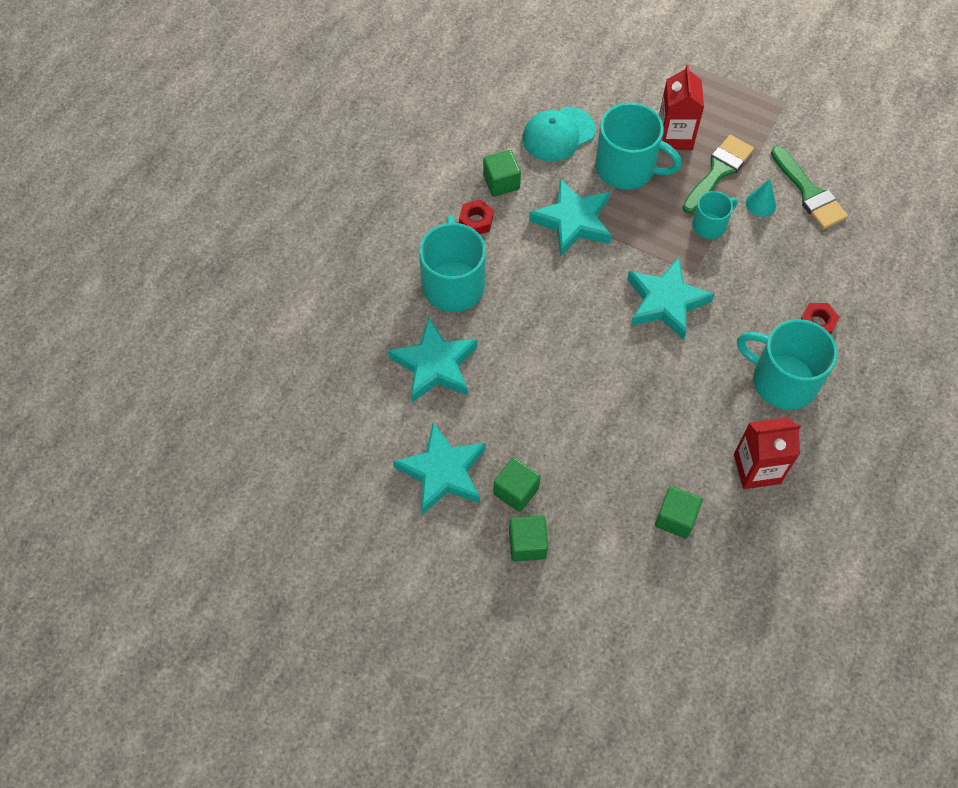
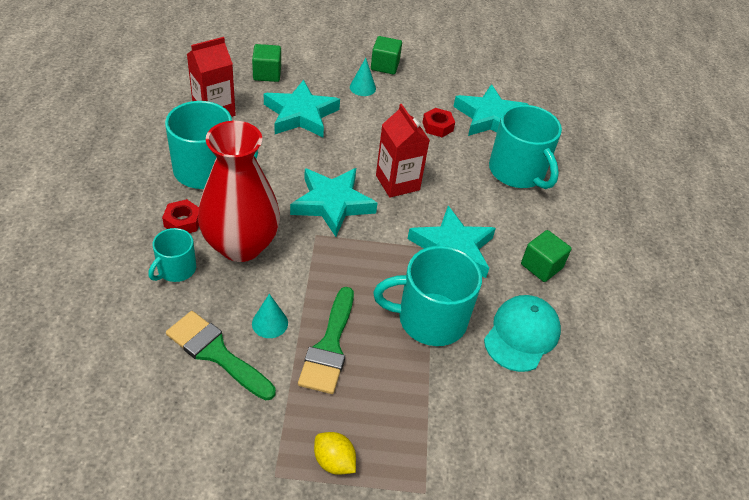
camera: 150 degrees right, 15 degrees down
(443, 472) = (439, 65): turquoise star -> turquoise star (301, 115)
(476, 221) = (537, 225): red nut -> red nut (437, 126)
(527, 544) = (361, 44): green cube -> none
(563, 458) = (362, 87): none -> turquoise cone
(674, 137) = (396, 374): red carton -> red carton (397, 182)
(710, 225) = (317, 284): turquoise mug -> turquoise mug (176, 269)
(743, 98) = (334, 461): none -> yellow lemon
(767, 282) = (241, 245): none -> red vase

